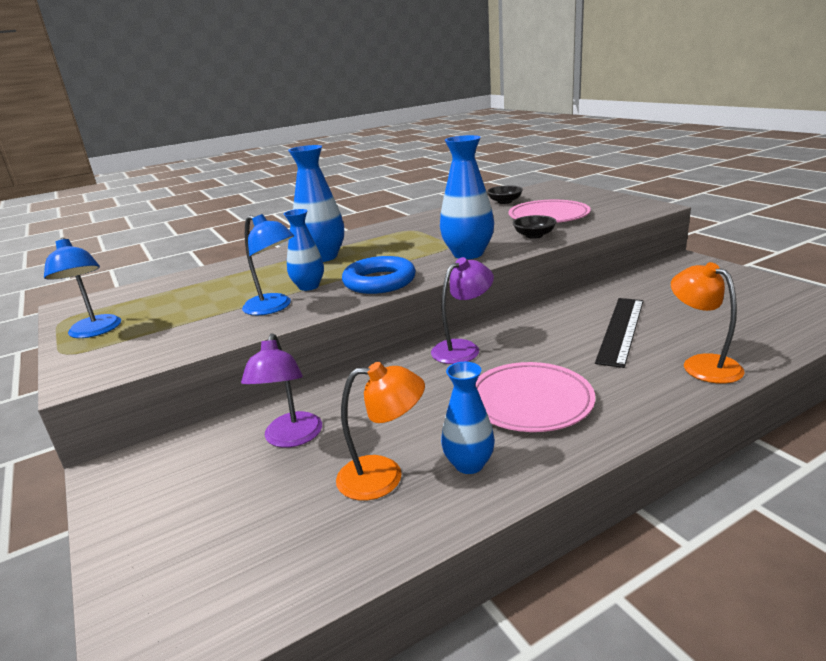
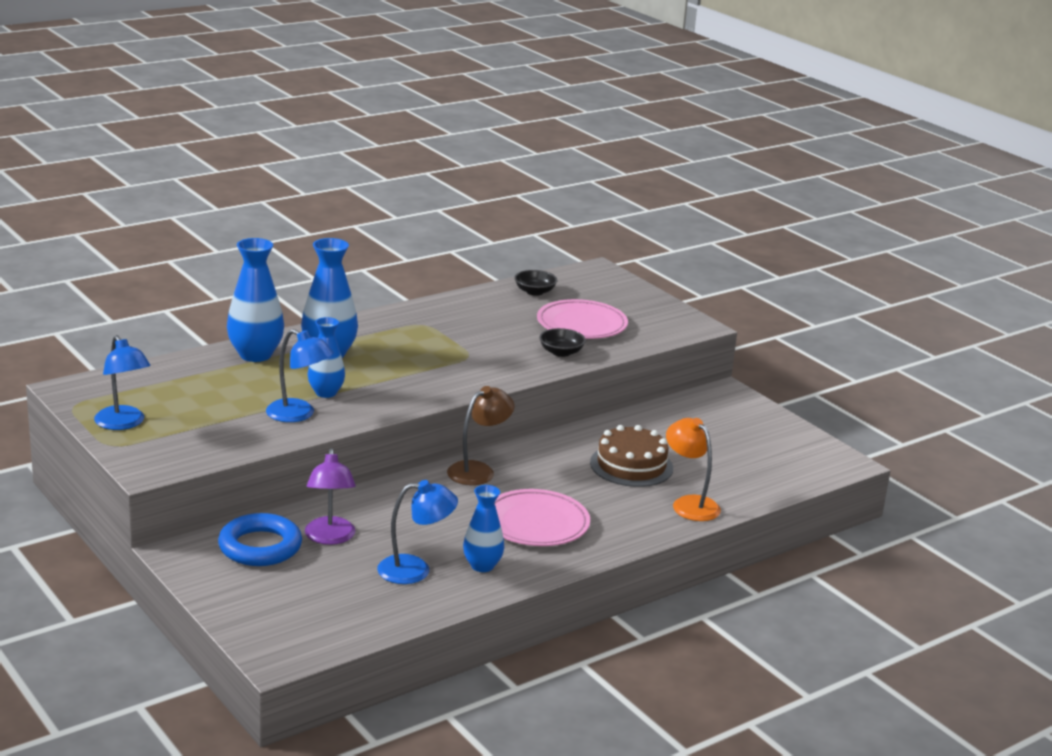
camera: 10 degrees left, 0 degrees up
(379, 281) = (399, 395): blue ring -> blue ring (260, 547)
(384, 476) = (415, 570): orange lamp -> blue lamp
(463, 348) = (478, 470): purple lamp -> brown lamp
(468, 254) = (489, 369): blue vase -> blue vase (255, 355)
(621, 330) = (631, 465): black ruler -> brown cake

